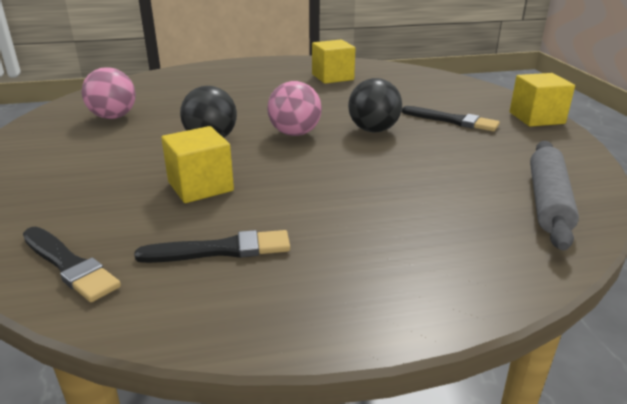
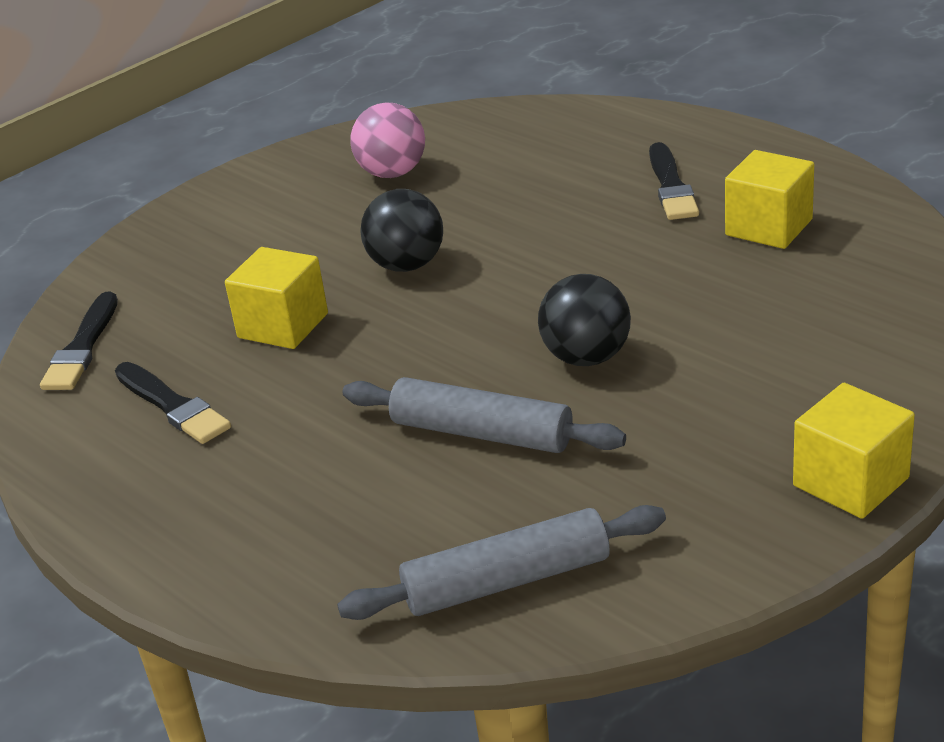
camera: 60 degrees right, 5 degrees up
(295, 133) = (496, 307): pink ball -> none
(403, 168) = (481, 433): none -> grey rolling pin
(452, 120) = (719, 406): black brush -> black brush (671, 186)

